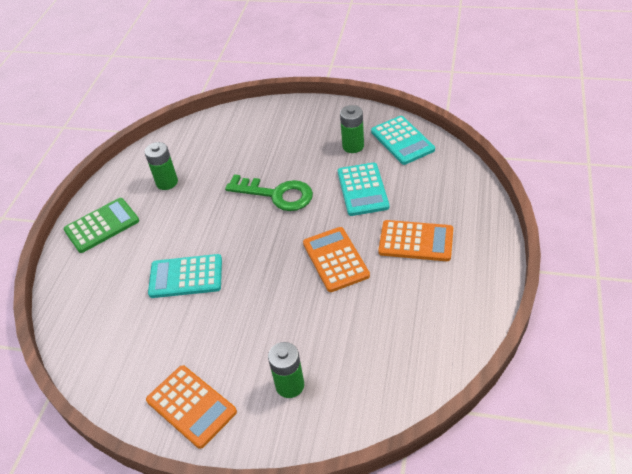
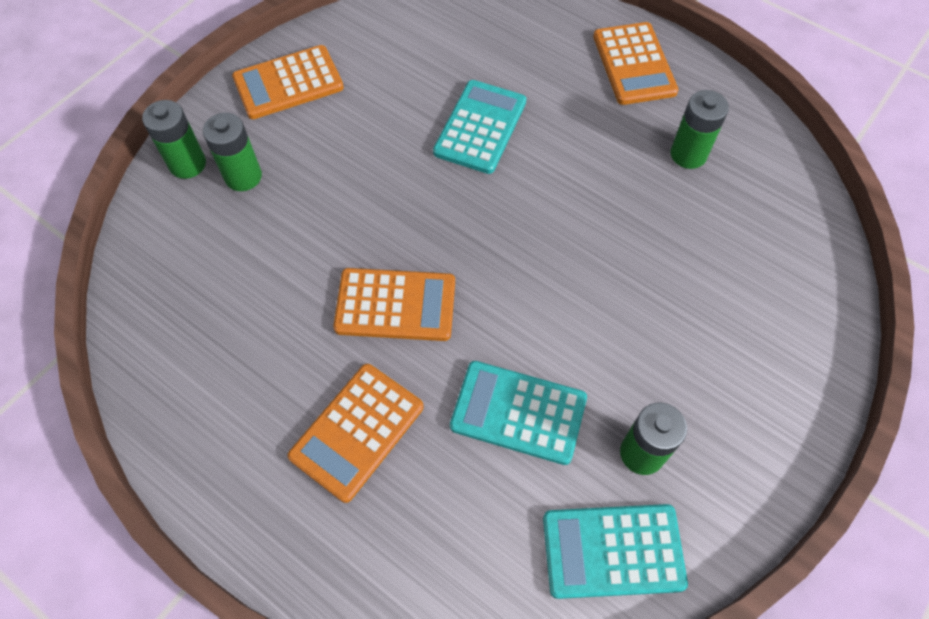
camera: 110 degrees right, 15 degrees up
(102, 225) = (634, 64): green calculator -> orange calculator
(277, 194) = (579, 284): green key -> none
(297, 428) = (187, 164): none -> green battery

